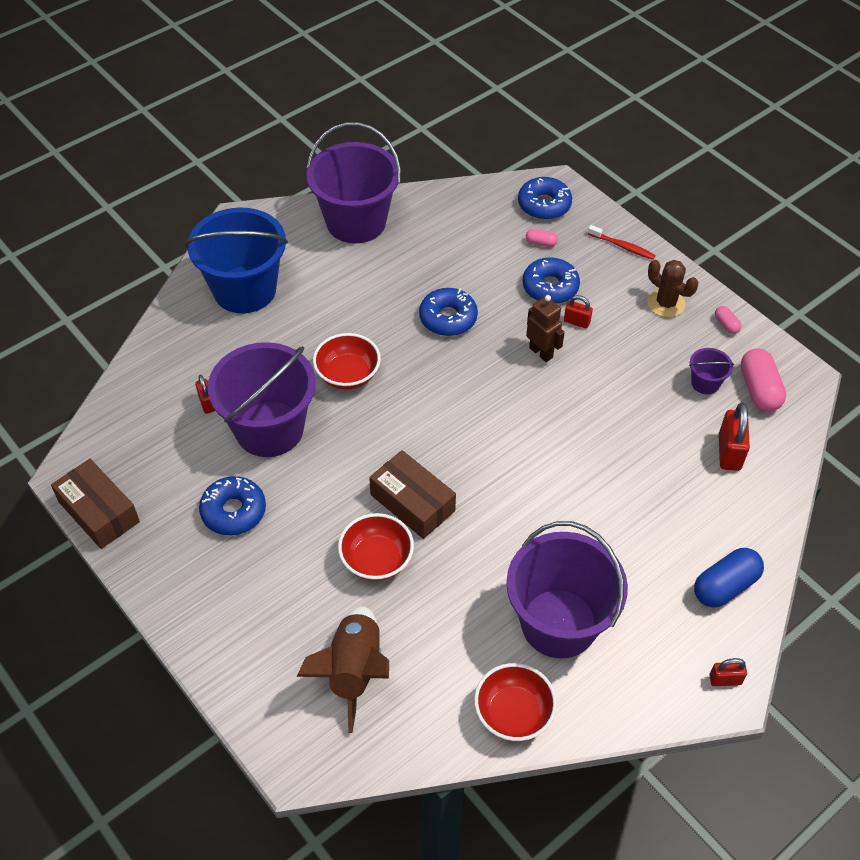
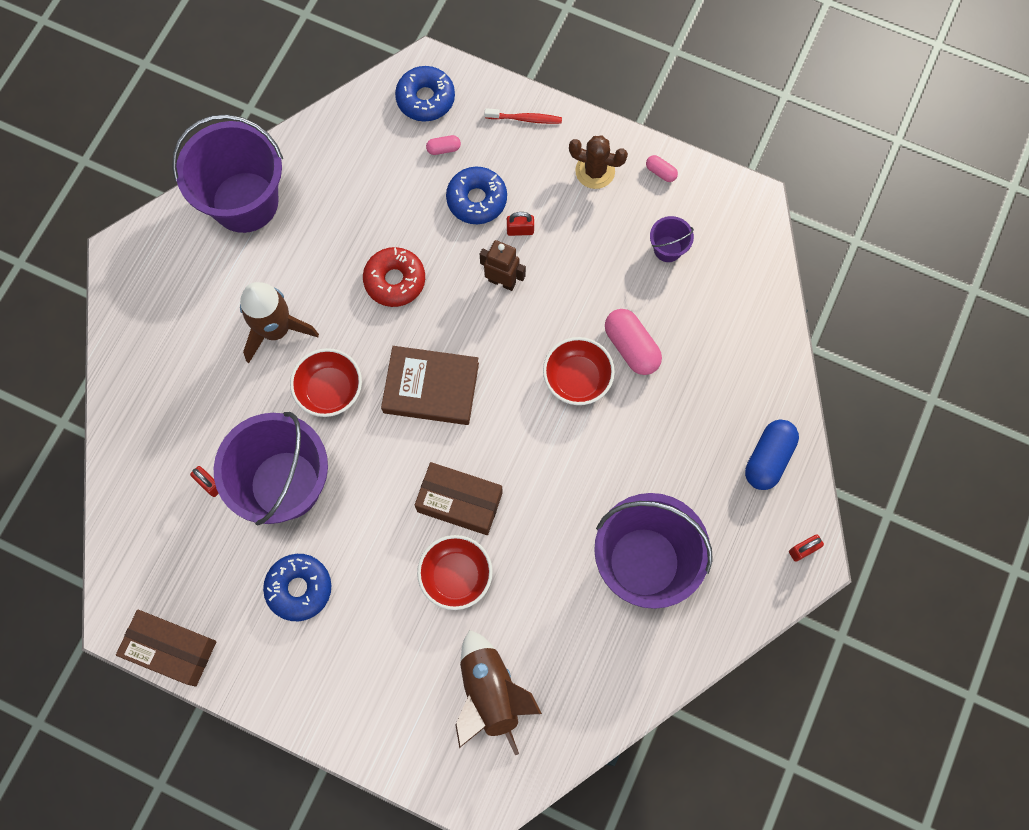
camera: 25 degrees left, 20 degrees up
(245, 290) = (174, 336): blue bucket -> none
(328, 316) = (276, 330): none -> brown rocket
(435, 406) = (431, 388): none -> brown book
(448, 318) = (395, 280): blue donut -> red donut
(513, 713) = (643, 667): red bowl -> red bowl (577, 379)
(729, 452) = (718, 316): red padlock -> none
(759, 389) = (718, 234): pink capsule -> pink capsule (631, 347)

